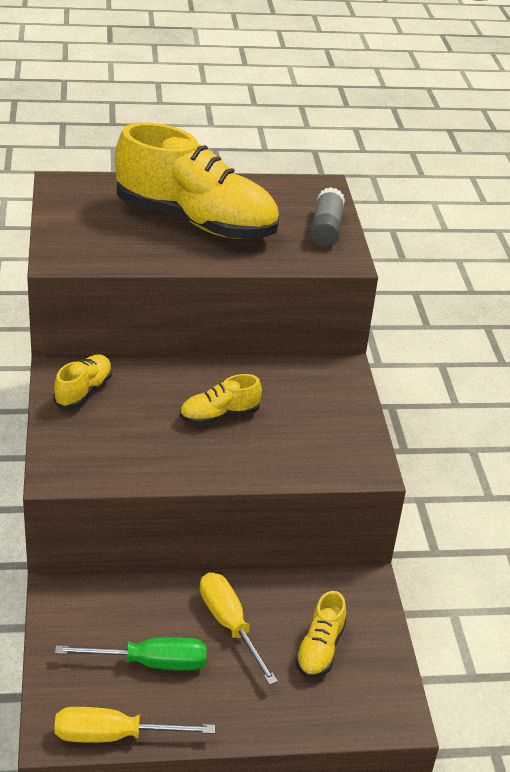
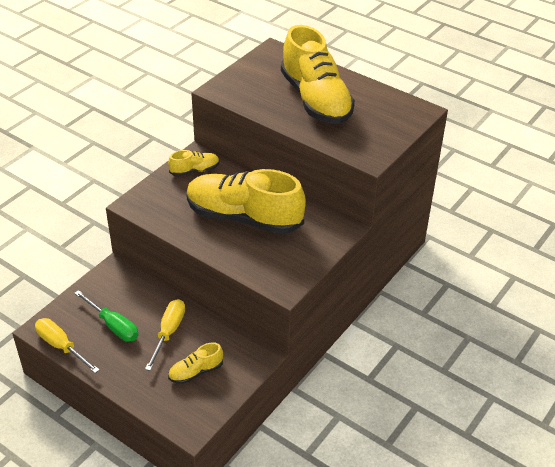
camera: 45 degrees right, 5 degrees up
(219, 416) = (244, 217): yellow shoe -> yellow shoe, size x2.27
(326, 229) = (385, 136): grey glue stick -> none

